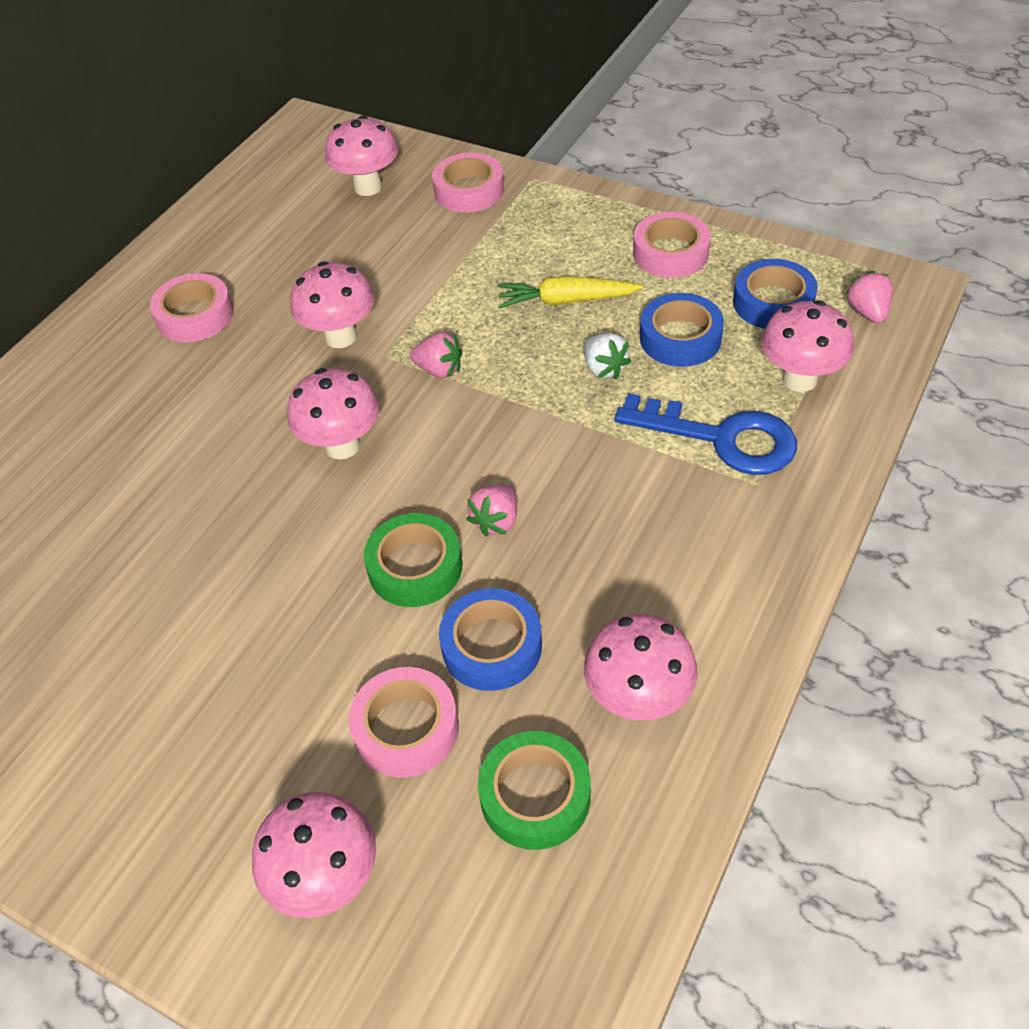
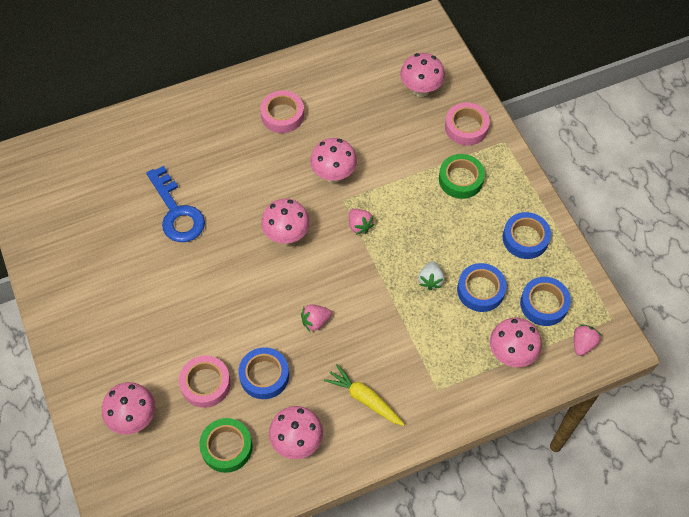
camera: 35 degrees right, 10 degrees up
(415, 567) = (266, 317): green tape -> green tape (460, 179)
(566, 301) = (449, 230): yellow carrot -> yellow carrot (365, 399)
(670, 253) = (525, 238): pink tape -> blue tape
(721, 438) = (445, 356): blue key -> blue key (176, 212)

